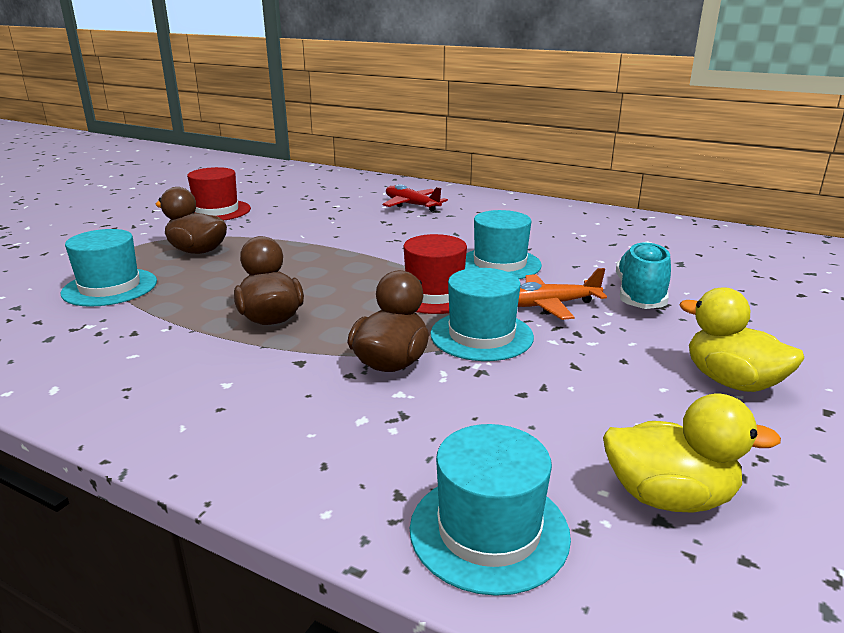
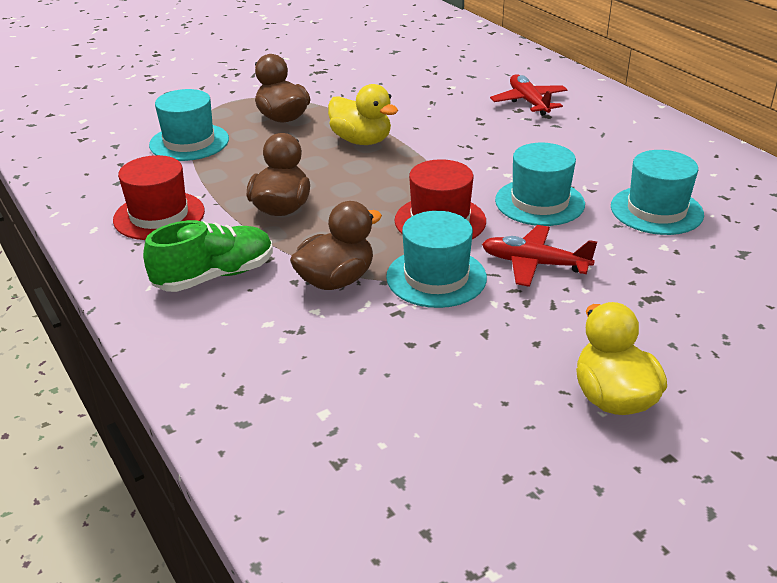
camera: 30 degrees right, 10 degrees up
(216, 211) = (335, 70): red hat -> red hat (159, 215)
(256, 394) = (215, 276): none -> green shoe
(489, 531) = (272, 438): turquoise hat -> turquoise hat (656, 210)
(548, 305) = (534, 264): orange plane -> red plane
(640, 295) = (642, 279): turquoise shoe -> none
(668, 497) = (426, 468): yellow duck -> yellow duck (361, 141)

